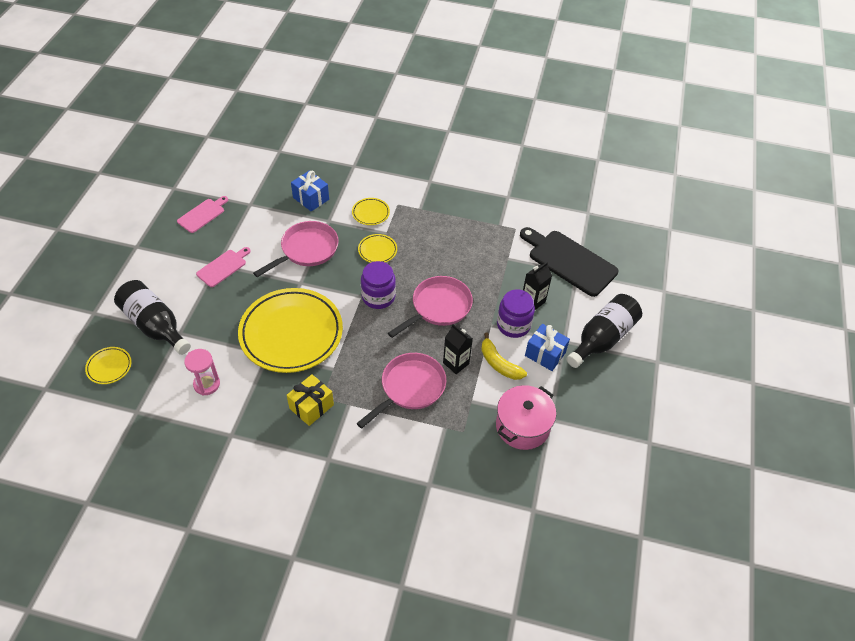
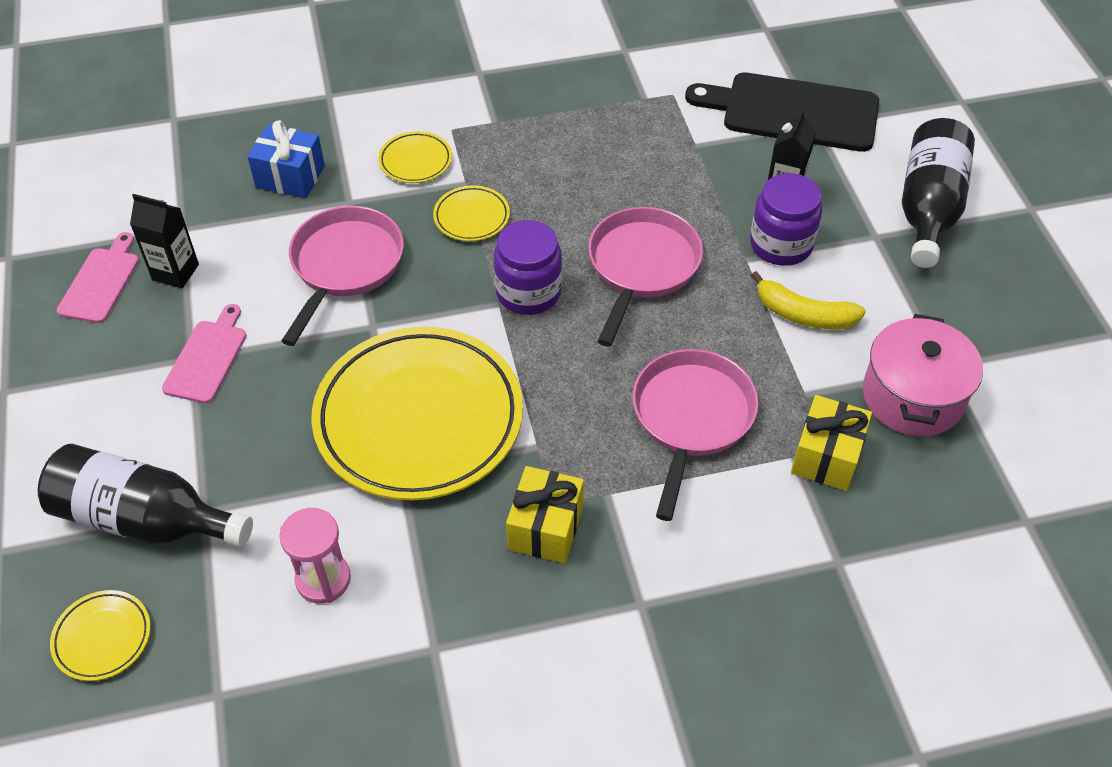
camera: 25 degrees left, 0 degrees up
(456, 363) = (736, 344): black carton -> black carton (175, 272)
(459, 435) = (826, 457): none -> yellow gift
(545, 354) = (862, 269): blue gift -> none

